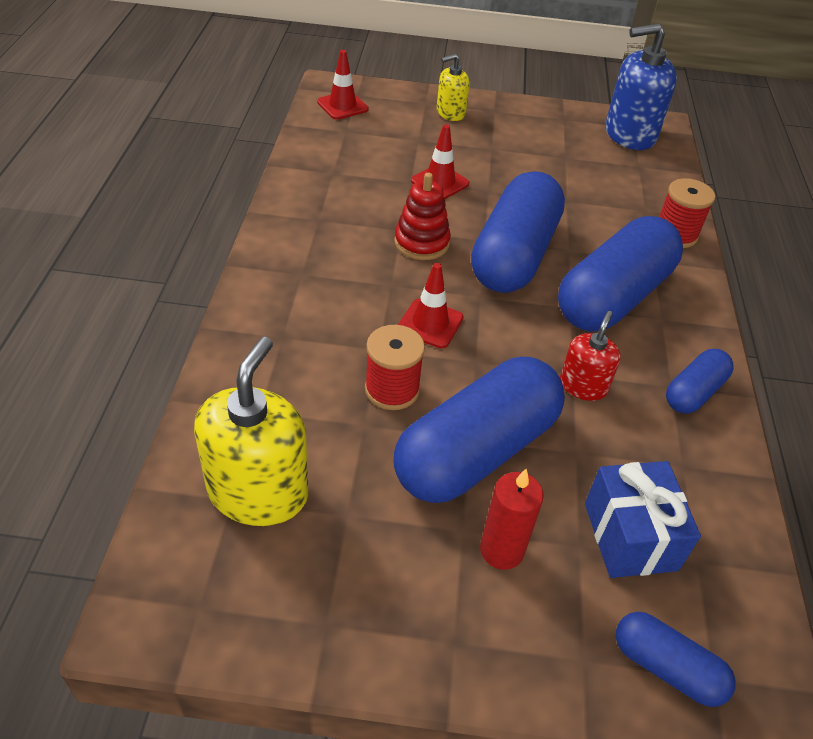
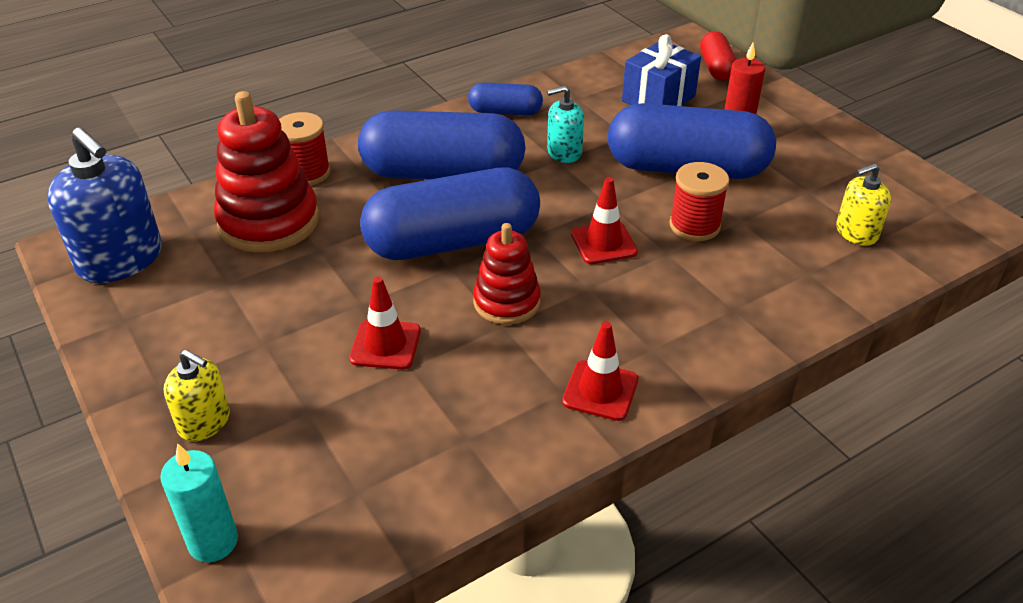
camera: 125 degrees left, 5 degrees down
(258, 491) = (856, 232): yellow soap dispenser -> yellow soap dispenser, size x0.55
(342, 106) = (292, 542): red traffic cone -> red traffic cone (600, 390)
(370, 91) = (213, 542): none -> turquoise candle
(583, 386) = (564, 152): red soap dispenser -> turquoise soap dispenser
(621, 195) = (269, 222): none -> red stacking toy
(666, 667) = (716, 68): blue capsule -> red capsule

